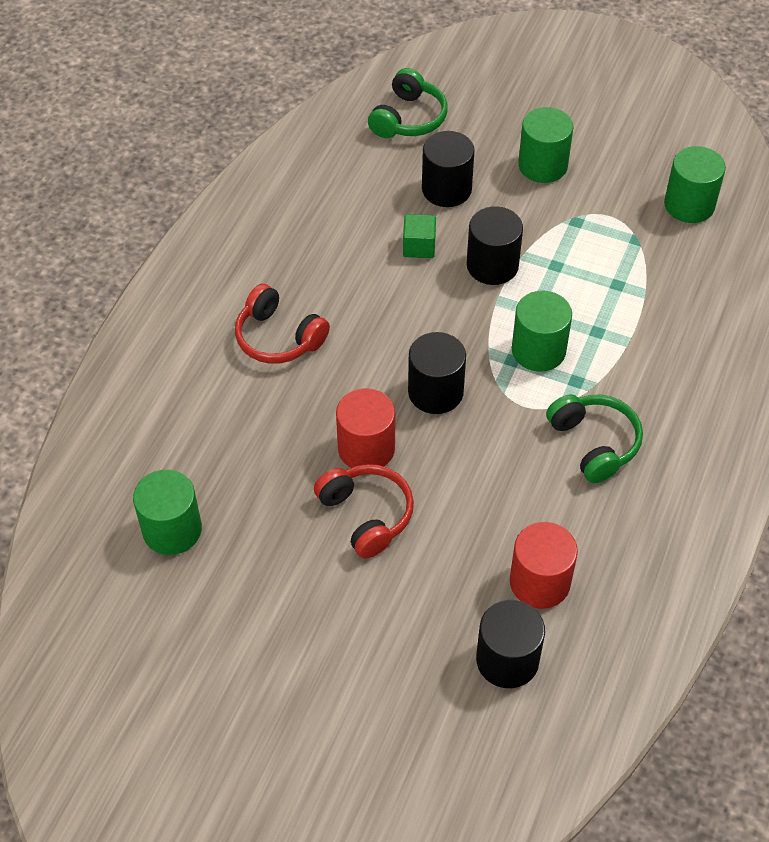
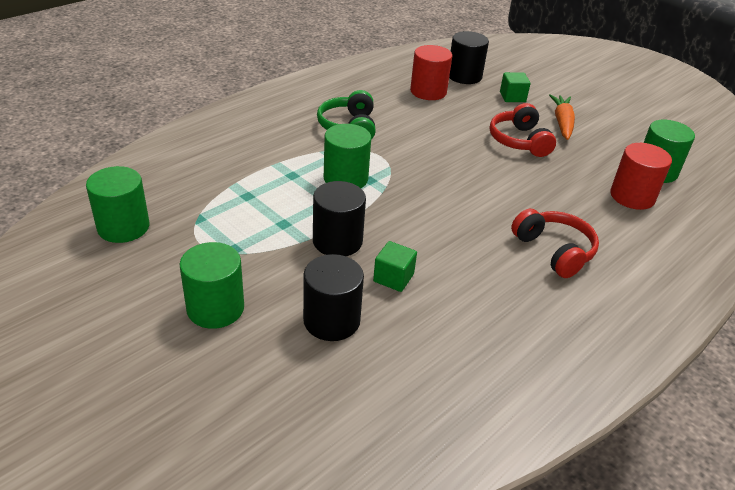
camera: 160 degrees left, 15 degrees down
(318, 591) = (562, 123): none -> orange carrot
(366, 448) = (506, 168): red cylinder -> red cylinder (632, 196)
(408, 118) = (318, 423): green headphones -> none
(410, 630) = (512, 97): none -> green cube
(435, 392) = (439, 180): black cylinder -> none

